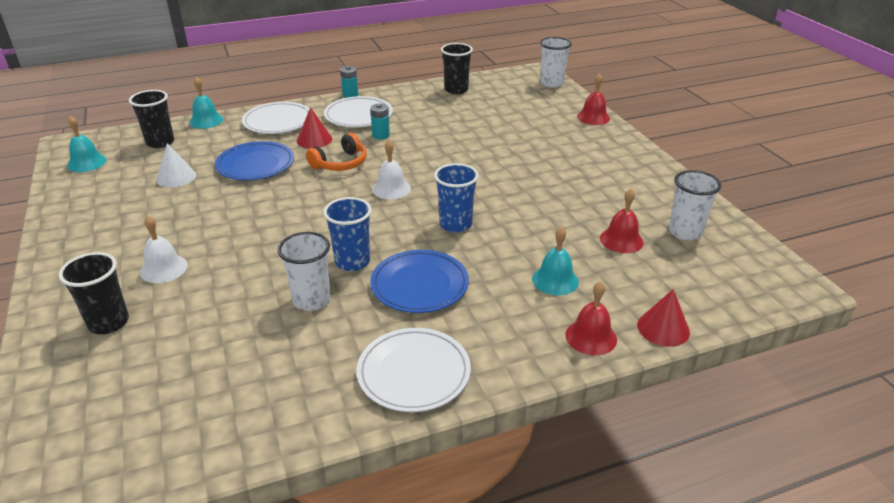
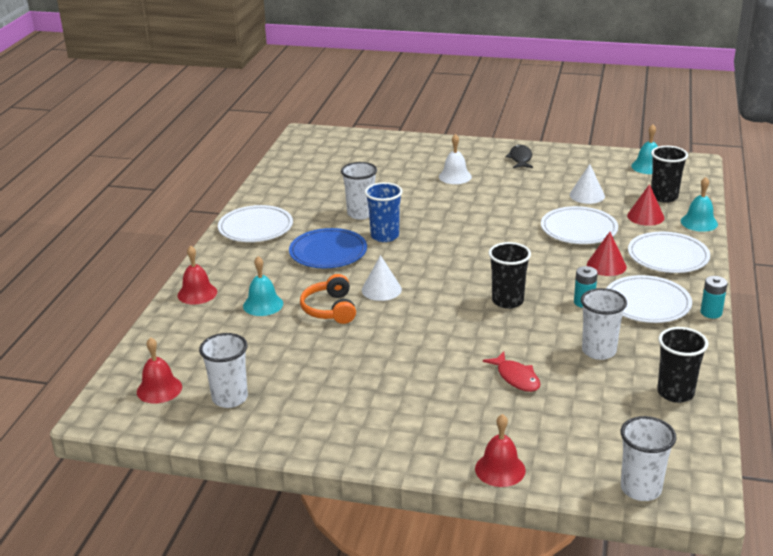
camera: 125 degrees right, 5 degrees down
(87, 239) = (520, 158): none -> black fish
(108, 323) = (415, 157): black cup -> black cup (507, 301)
(255, 164) = (578, 229): blue plate -> white plate
(340, 163) = (542, 267): orange headphones -> orange headphones (330, 309)
(391, 189) = (470, 278): white bell -> none
(439, 118) = (598, 351): none -> white cup
(455, 224) = (381, 289): blue cup -> white cone
(503, 135) = (516, 378): none -> red fish
(621, 240) = (264, 358): red bell -> red bell (159, 389)
(663, 328) = (163, 324): red cone -> red cone (645, 216)

